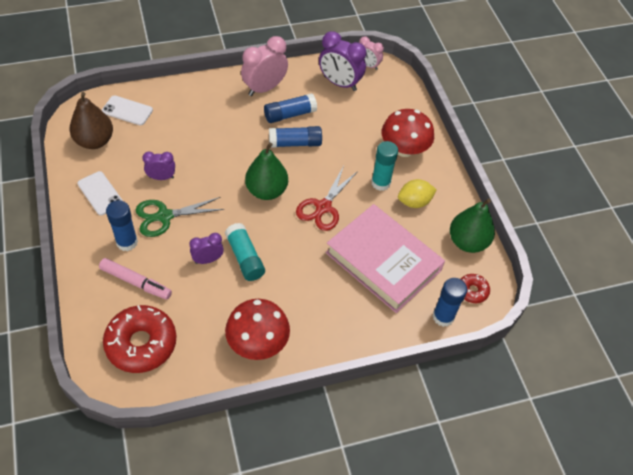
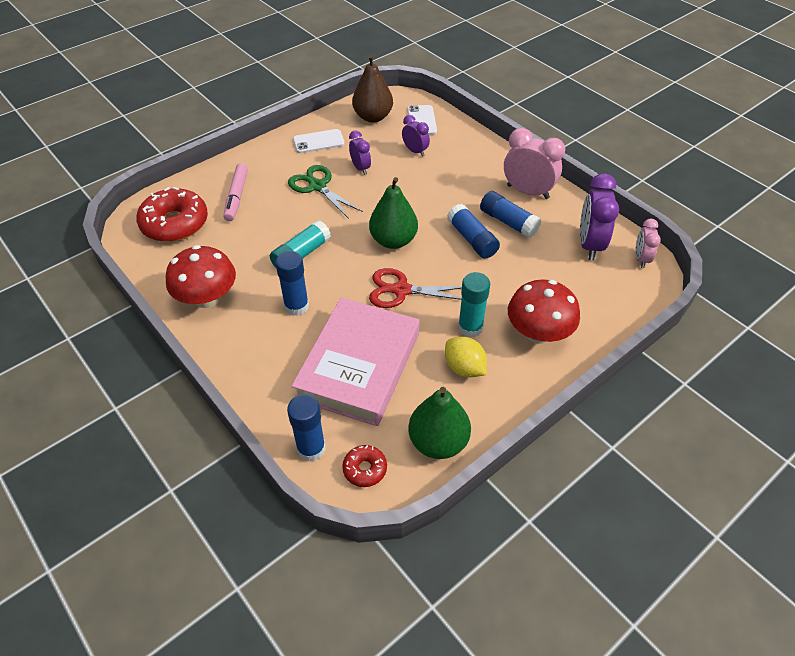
camera: 70 degrees right, 5 degrees down
(100, 193) = (318, 141): white phone -> white phone turned 45 degrees clockwise
(127, 242) = (276, 176): blue glue stick -> blue glue stick (296, 306)
(208, 260) = (285, 231): purple clock -> purple clock (415, 151)

